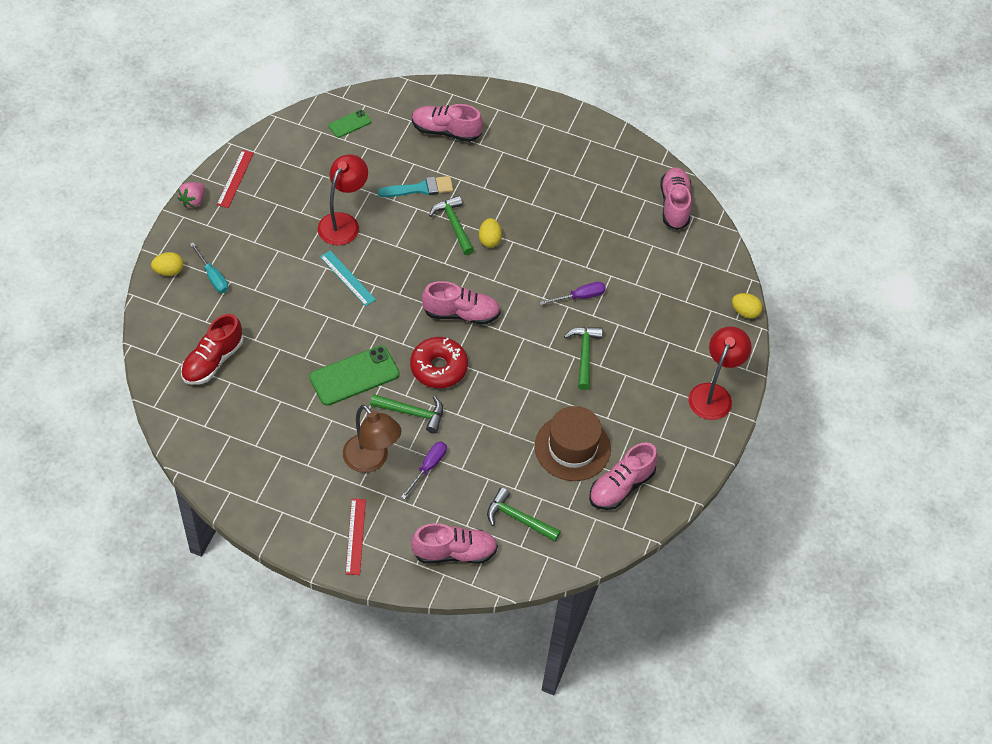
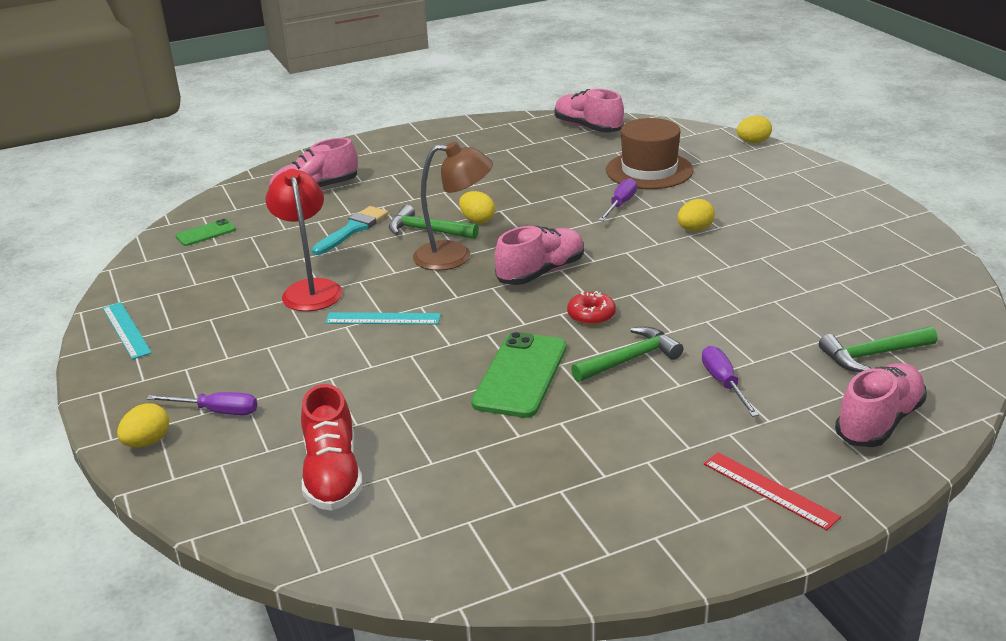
camera: 40 degrees left, 25 degrees down
(193, 201) = (95, 373): pink strawberry -> none
(213, 277) = (217, 411): turquoise screwdriver -> purple screwdriver
(235, 179) = (126, 330): red ruler -> turquoise ruler
(349, 124) = (206, 233): green phone -> green phone turned 45 degrees clockwise
(371, 460) = (662, 420): brown lamp -> brown lamp (455, 256)
(438, 368) = (591, 315): red donut -> red donut, size x0.58
(572, 447) = (808, 282): brown hat -> brown hat (649, 170)
(584, 355) = (695, 229): green hammer -> yellow egg
(621, 486) = (894, 276): pink shoe -> none
(713, 394) = (831, 188): red lamp -> none

